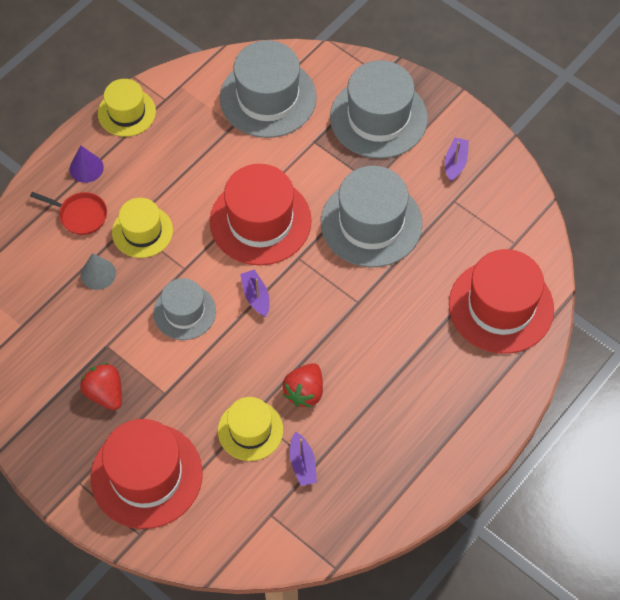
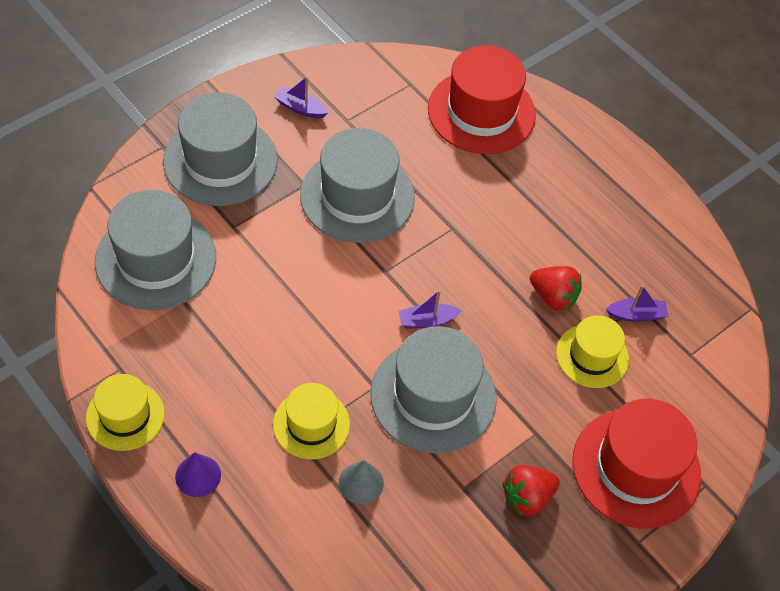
camera: 85 degrees left, 5 degrees down
(80, 215) = (269, 492): red pan -> none
(184, 312) = (433, 396): grey hat -> grey hat, size x1.68
(260, 221) = (328, 298): red hat -> none

